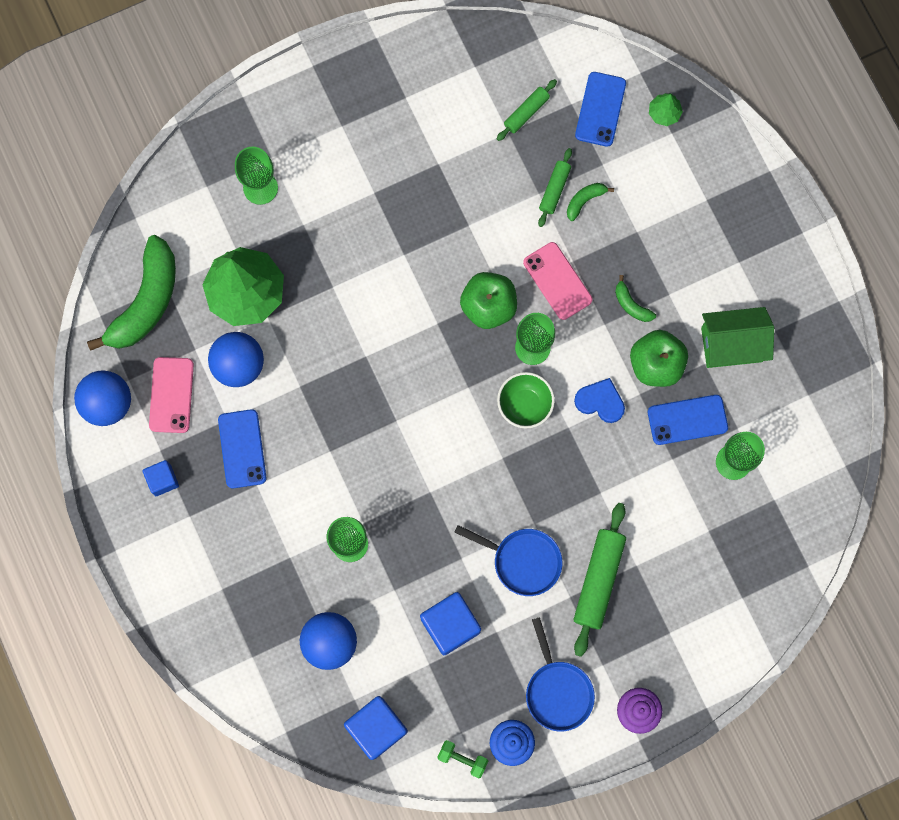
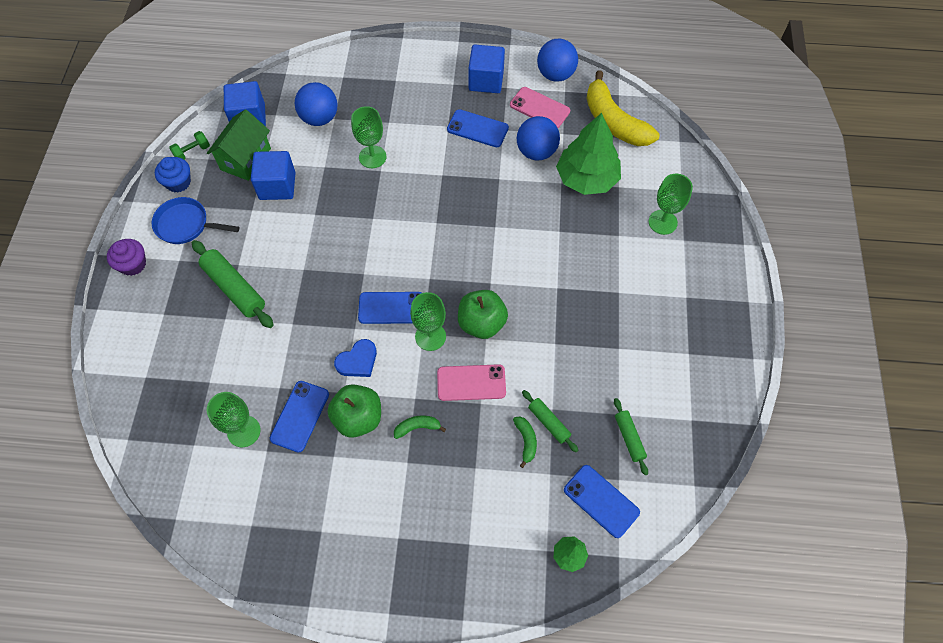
camera: 120 degrees right, 15 degrees down
(146, 301) = (614, 122): green banana -> yellow banana
(163, 480) = (486, 81): blue cube -> blue cube, size x1.70
(522, 561) = (284, 249): blue pan -> none
(524, 405) = (391, 308): green bowl -> blue phone
(731, 344) = (334, 487): green house -> green house (245, 159)

